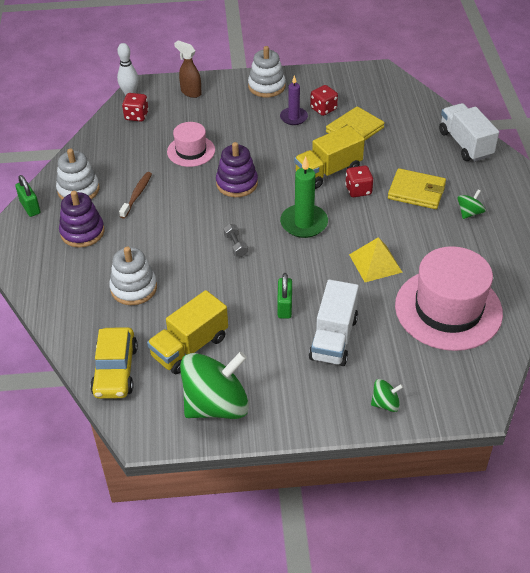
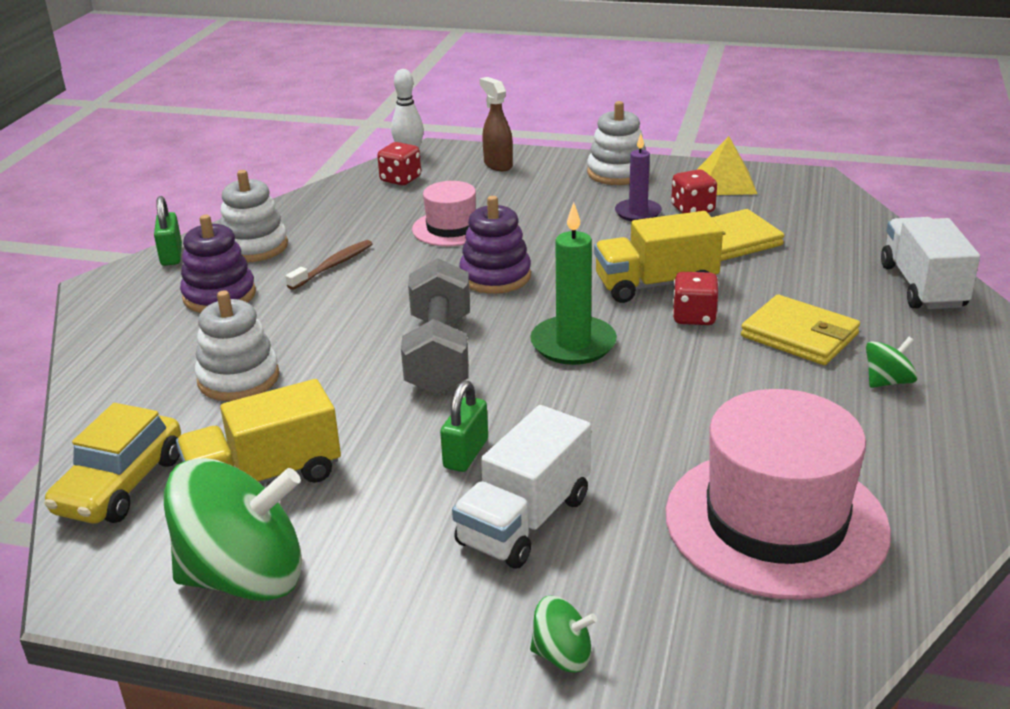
camera: 20 degrees right, 15 degrees down
(235, 245) = (439, 353): grey dumbbell -> grey dumbbell, size x2.47
(375, 263) = (669, 422): yellow pyramid -> yellow pyramid (725, 183)

